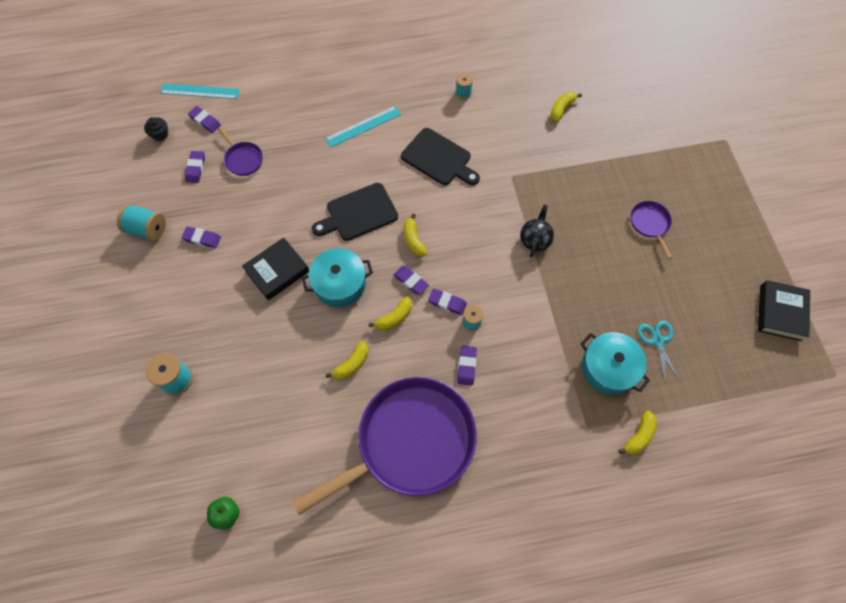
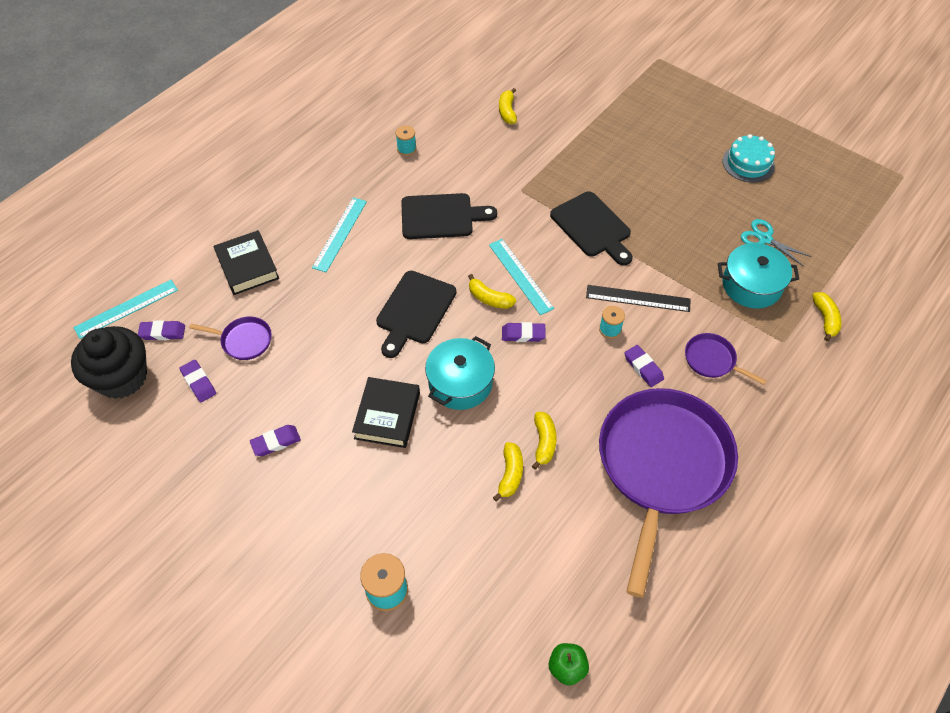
camera: 40 degrees left, 10 degrees down
(147, 229) = (203, 476): turquoise spool -> none
(160, 134) = (122, 377): black cupcake -> black cupcake, size x2.30
(394, 317) = (540, 374): yellow banana -> yellow banana (510, 474)
(447, 303) = (573, 329): purple eraser -> none
(449, 239) = (520, 276): none -> turquoise ruler
(514, 315) = (638, 298): none -> black ruler
(535, 239) = (592, 227): black teapot -> black cutting board
(650, 224) = (668, 156): purple pan -> purple pan (712, 360)
(709, 273) = (748, 163): none -> turquoise cake
(780, 312) = (824, 158): black book -> black book (247, 266)

